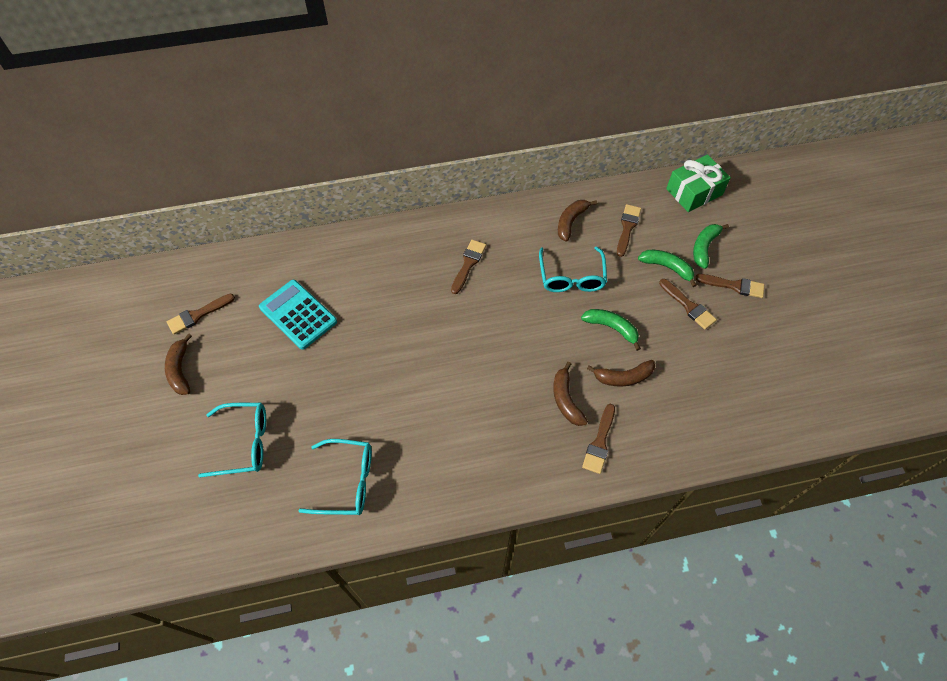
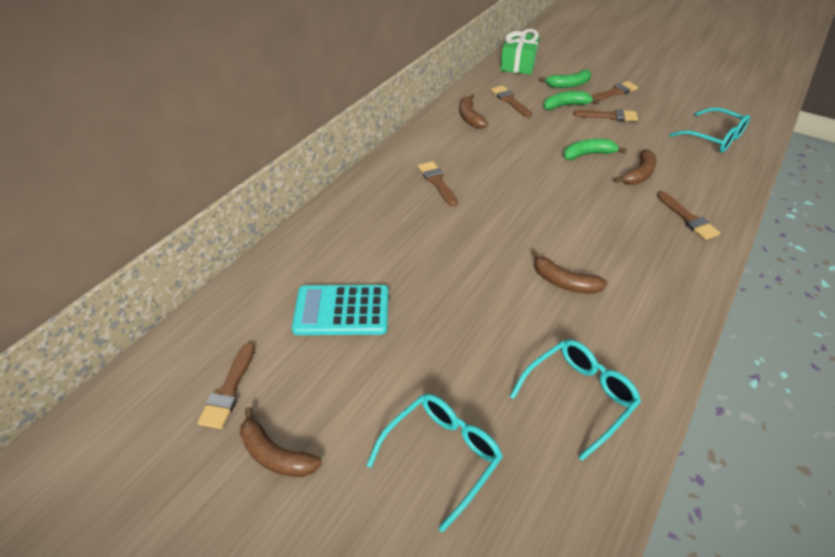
camera: 45 degrees left, 15 degrees down
(566, 399) = (629, 211): brown banana -> brown banana (564, 282)
(571, 277) = (519, 145): turquoise glasses -> turquoise glasses (714, 138)
(704, 247) = (568, 85): green banana -> green banana turned 90 degrees counterclockwise

